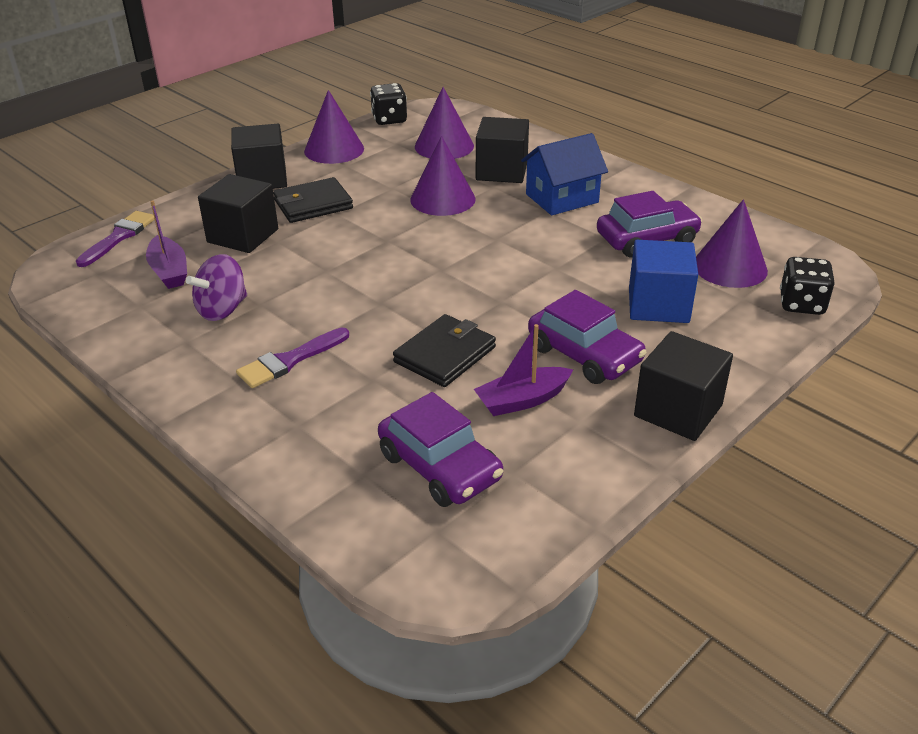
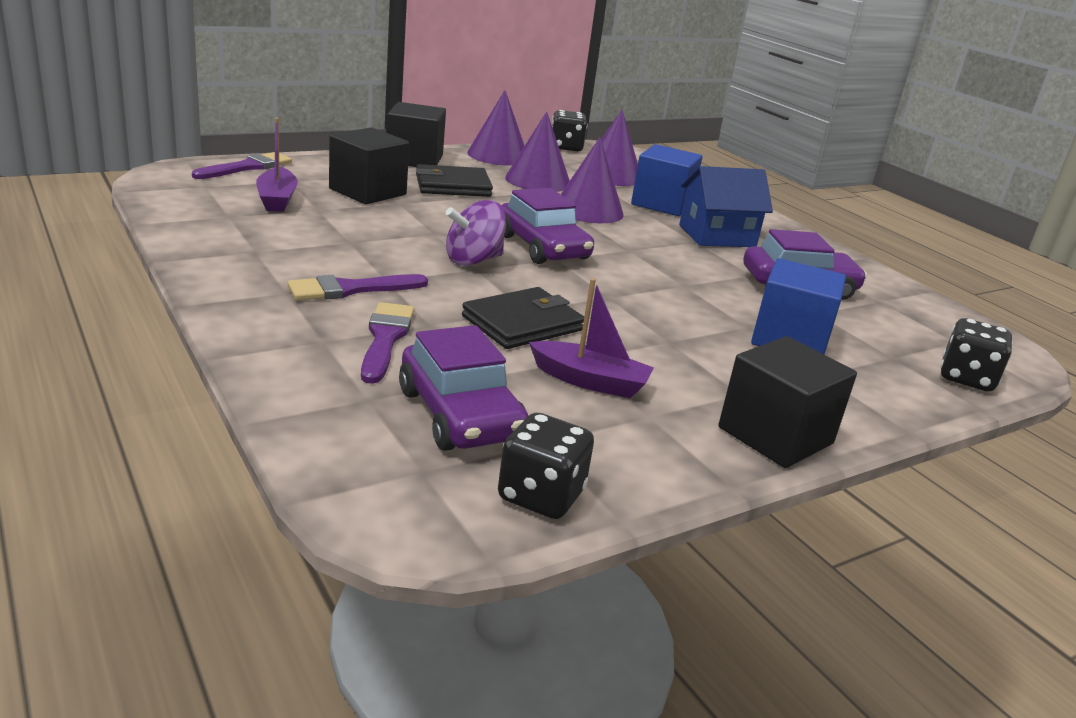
camera: 10 degrees right, 10 degrees down
(222, 310) = (309, 237): purple spinning top -> purple spinning top (473, 260)
(345, 407) = (385, 339): none -> purple brush
(501, 171) = (662, 204): black cube -> blue cube
(522, 400) = (590, 381): purple boat -> purple boat turned 150 degrees counterclockwise
(531, 524) = (541, 496): none -> black dice
(584, 354) = (683, 360): purple car -> purple car (543, 247)
(730, 267) = (888, 328): purple cone -> purple cone (538, 180)

